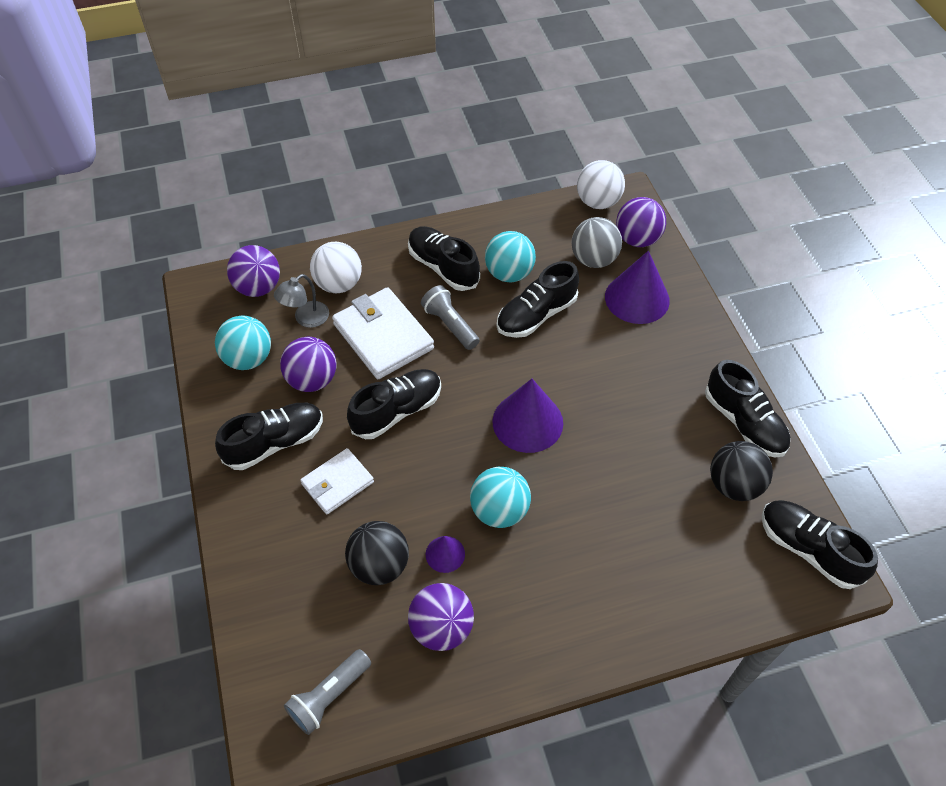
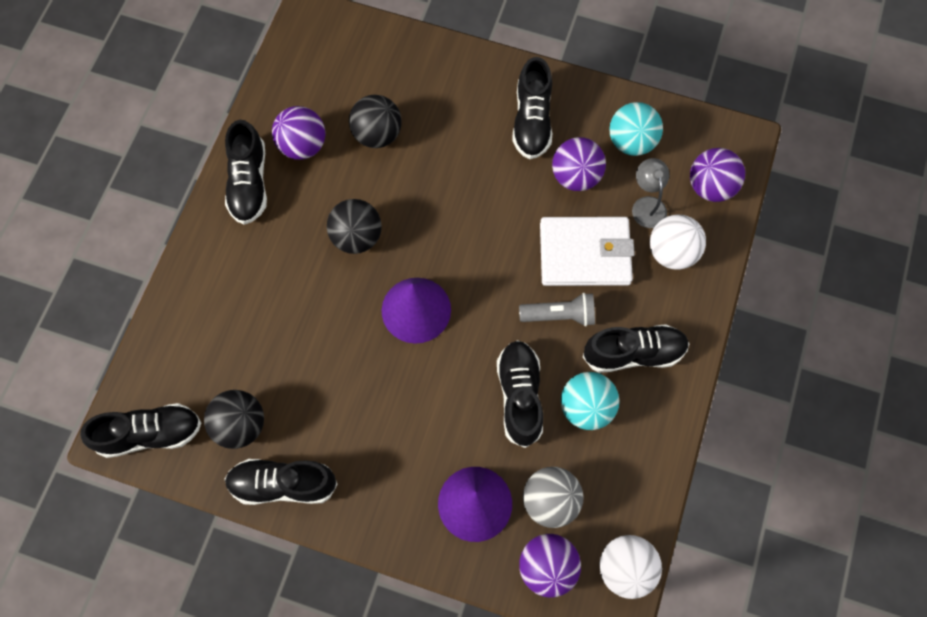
camera: 125 degrees right, 15 degrees up
(329, 696) = (313, 58): grey flashlight -> none
(337, 483) = (464, 143): white wallet -> none
(397, 411) = (499, 220): black shoe -> black shoe (249, 183)
(445, 554) = (352, 179): purple cone -> none
(499, 510) = (357, 237): turquoise ball -> black ball

